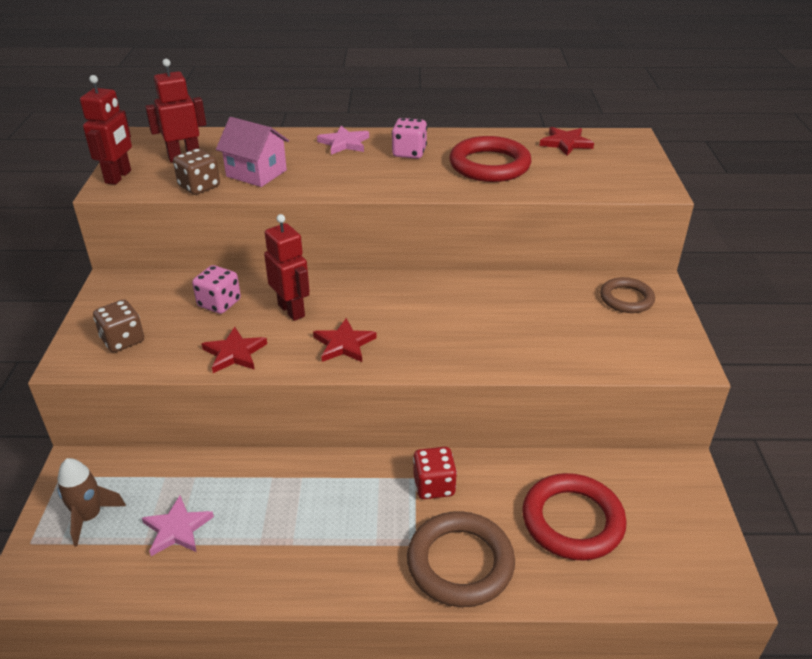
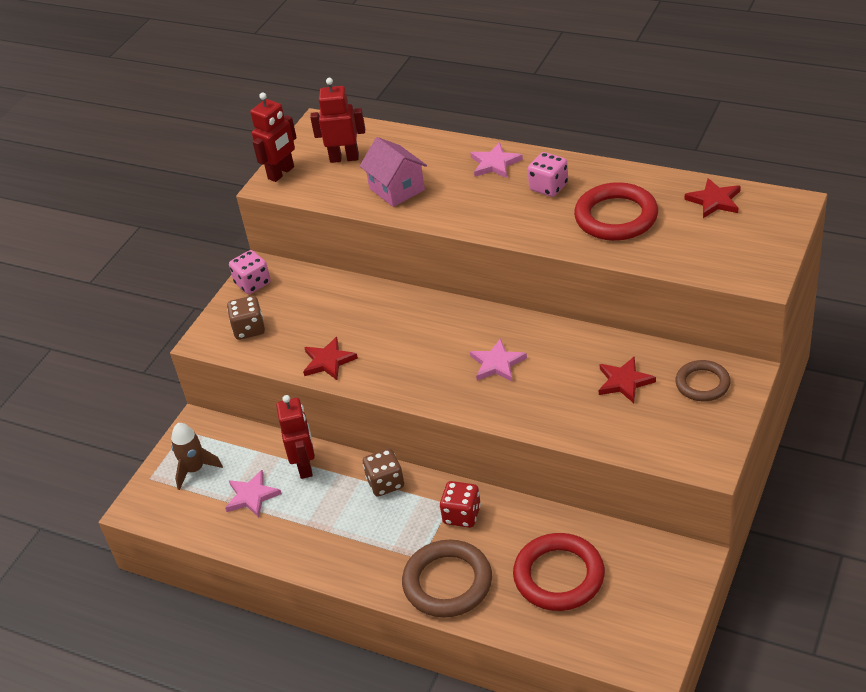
camera: 30 degrees right, 5 degrees up
(199, 187) = (342, 197): brown dice -> brown dice (385, 483)
(219, 303) = (337, 309): pink dice -> pink dice (253, 283)
(291, 310) = (392, 329): red robot -> red robot (305, 466)
(344, 344) = (419, 373): red star -> red star (624, 382)
(421, 320) = (497, 363): none -> pink star

